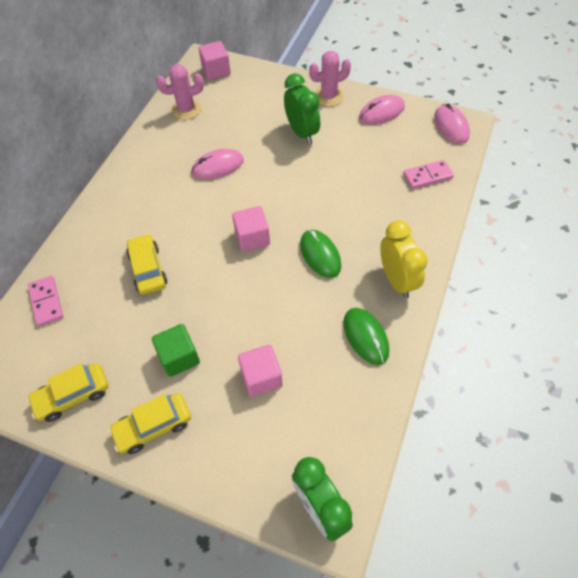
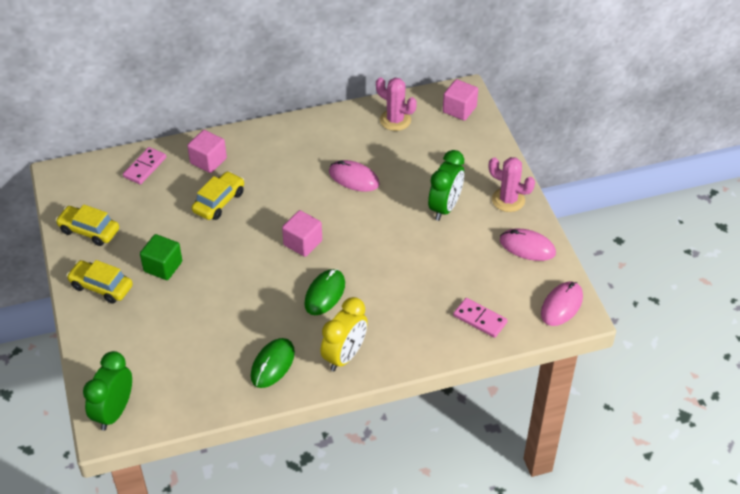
camera: 50 degrees right, 10 degrees down
(261, 377) = (185, 322): pink cube -> pink cube (208, 161)

